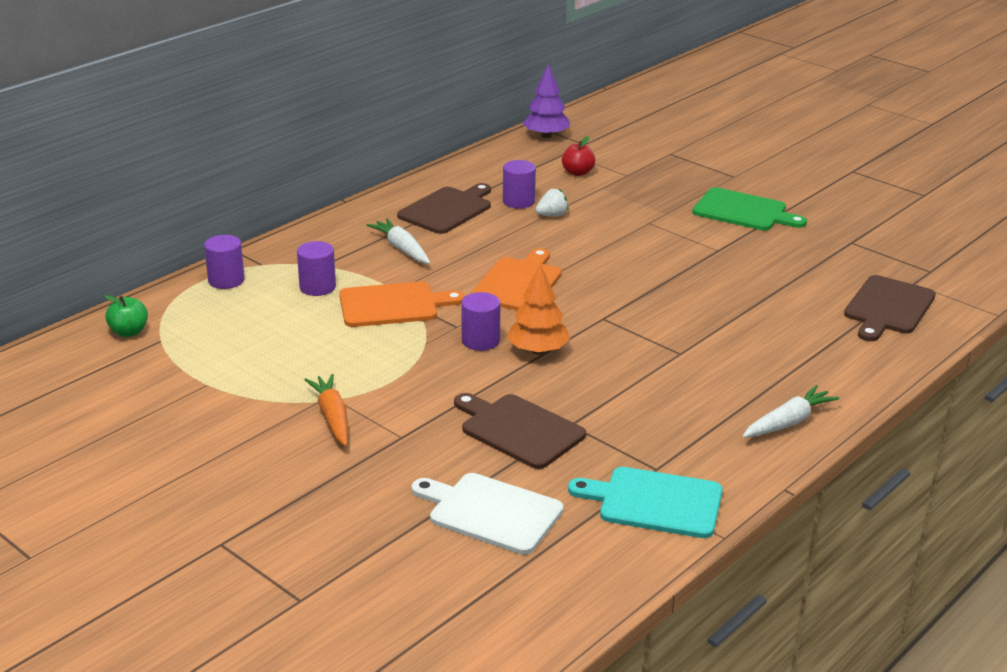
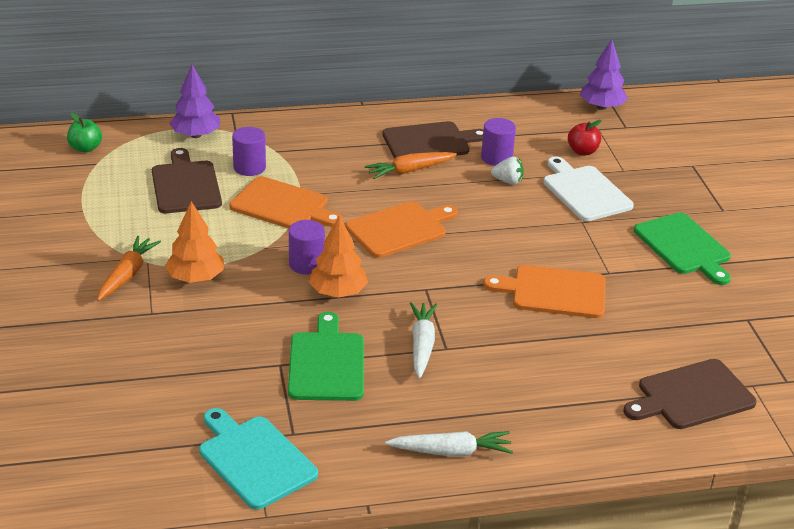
camera: 35 degrees right, 5 degrees up
(226, 280) = (196, 135): purple cylinder -> purple tree
(400, 392) = (196, 278): none -> orange tree
(402, 249) = (350, 161): white carrot -> white carrot (422, 345)
(462, 237) = (410, 171): none -> orange carrot
(491, 512) = (132, 402): white cutting board -> white cutting board (585, 192)
(519, 430) = (237, 349): brown cutting board -> brown cutting board (186, 185)
(606, 406) = (327, 363): none -> green cutting board
(699, 279) = (554, 292): none -> orange cutting board

